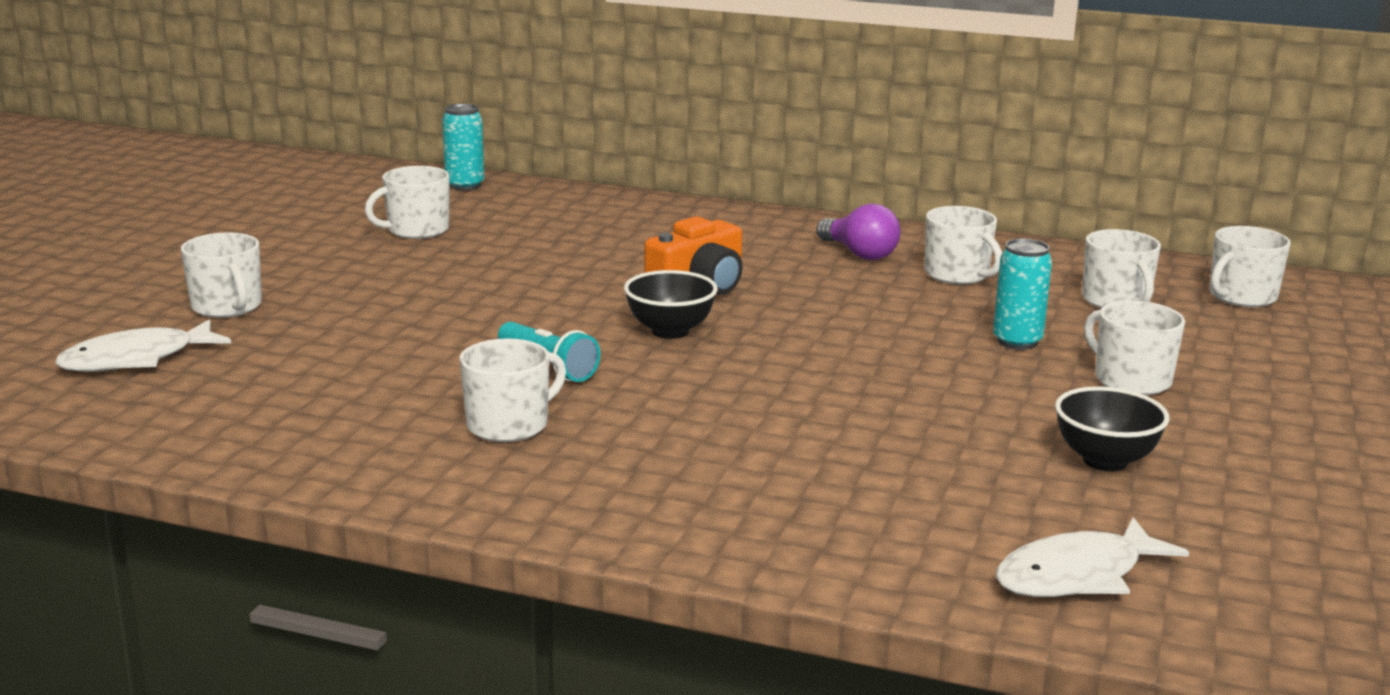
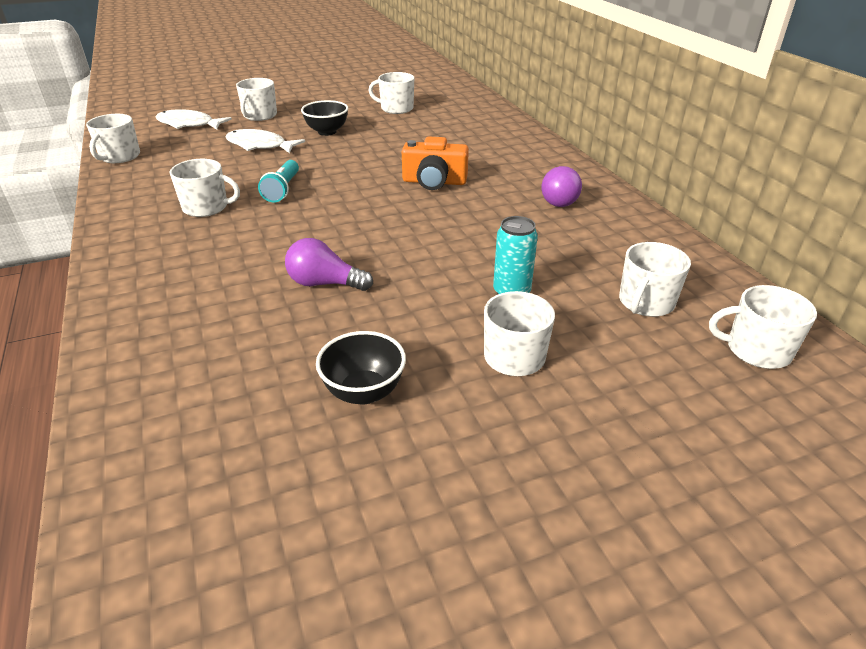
camera: 50 degrees right, 15 degrees up
(465, 185) = (465, 95): turquoise can -> none
(670, 331) = (366, 197): black bowl -> black bowl (327, 132)
(856, 416) = (324, 283): none -> purple light bulb
(958, 275) = (584, 236): white mug -> white mug (119, 157)
(1077, 575) = (173, 442): white fish -> white fish (259, 146)

